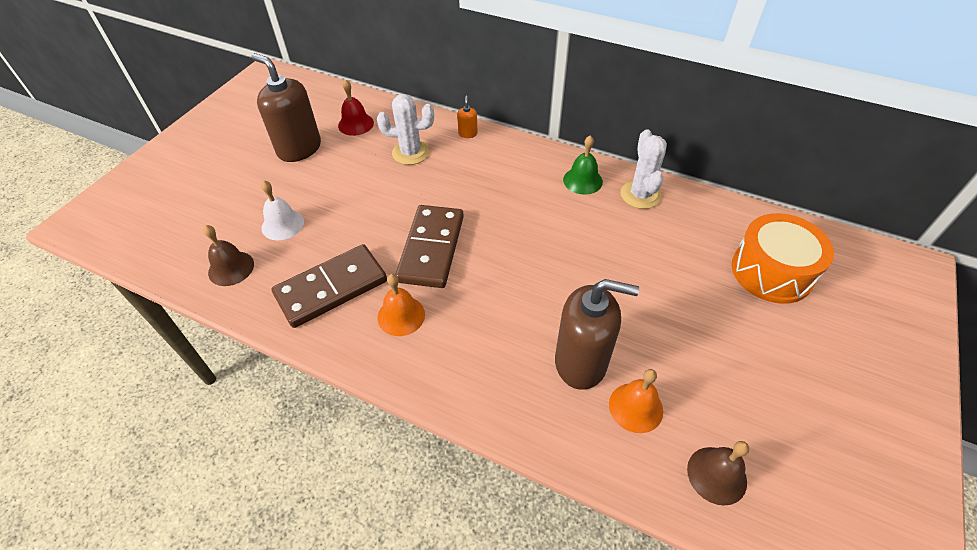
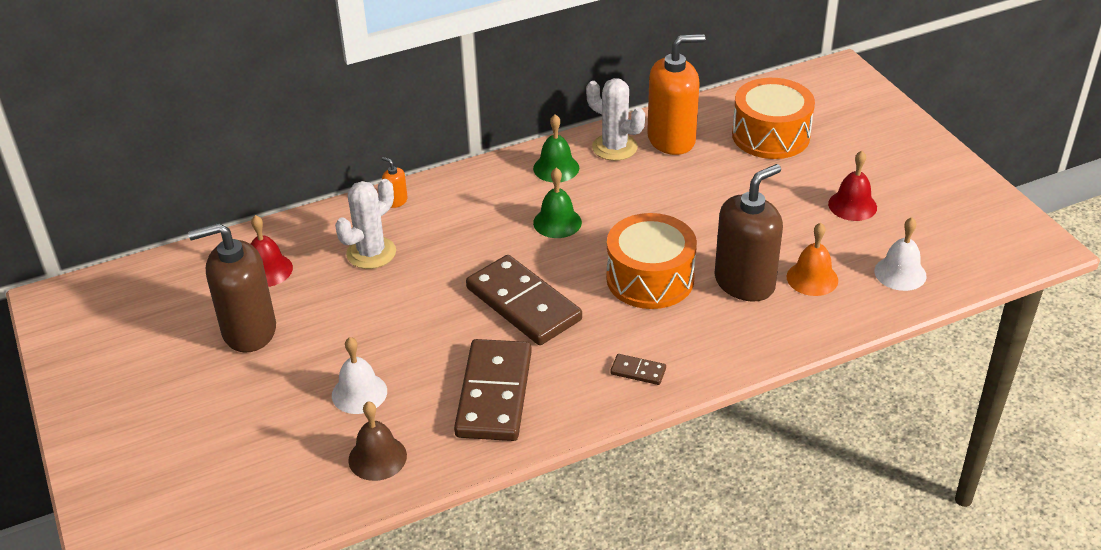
camera: 50 degrees left, 10 degrees down
(401, 316) = (582, 362): orange bell -> none
(419, 355) = (638, 371): none -> brown domino
(525, 300) = (650, 278): none -> orange drum
(529, 215) = (557, 222): none -> green bell
(688, 218) = (671, 139): none -> orange soap dispenser
(716, 475) = (900, 273): brown bell -> white bell
(760, 381) = (852, 205): none -> red bell

